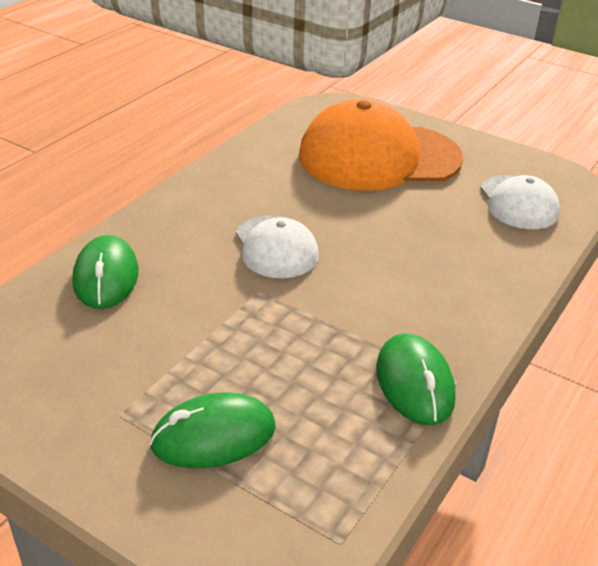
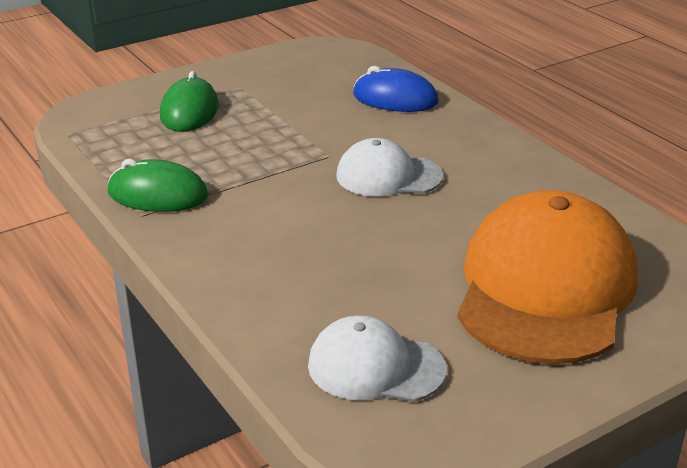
camera: 115 degrees right, 5 degrees down
(106, 277) = (395, 99): green mouse -> blue mouse

